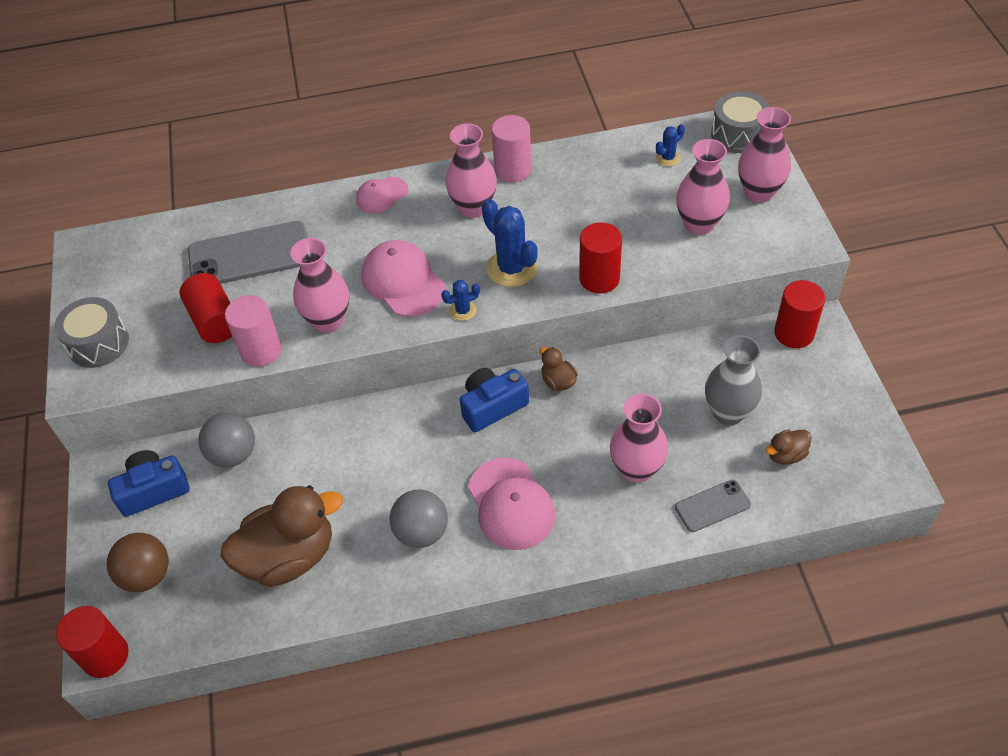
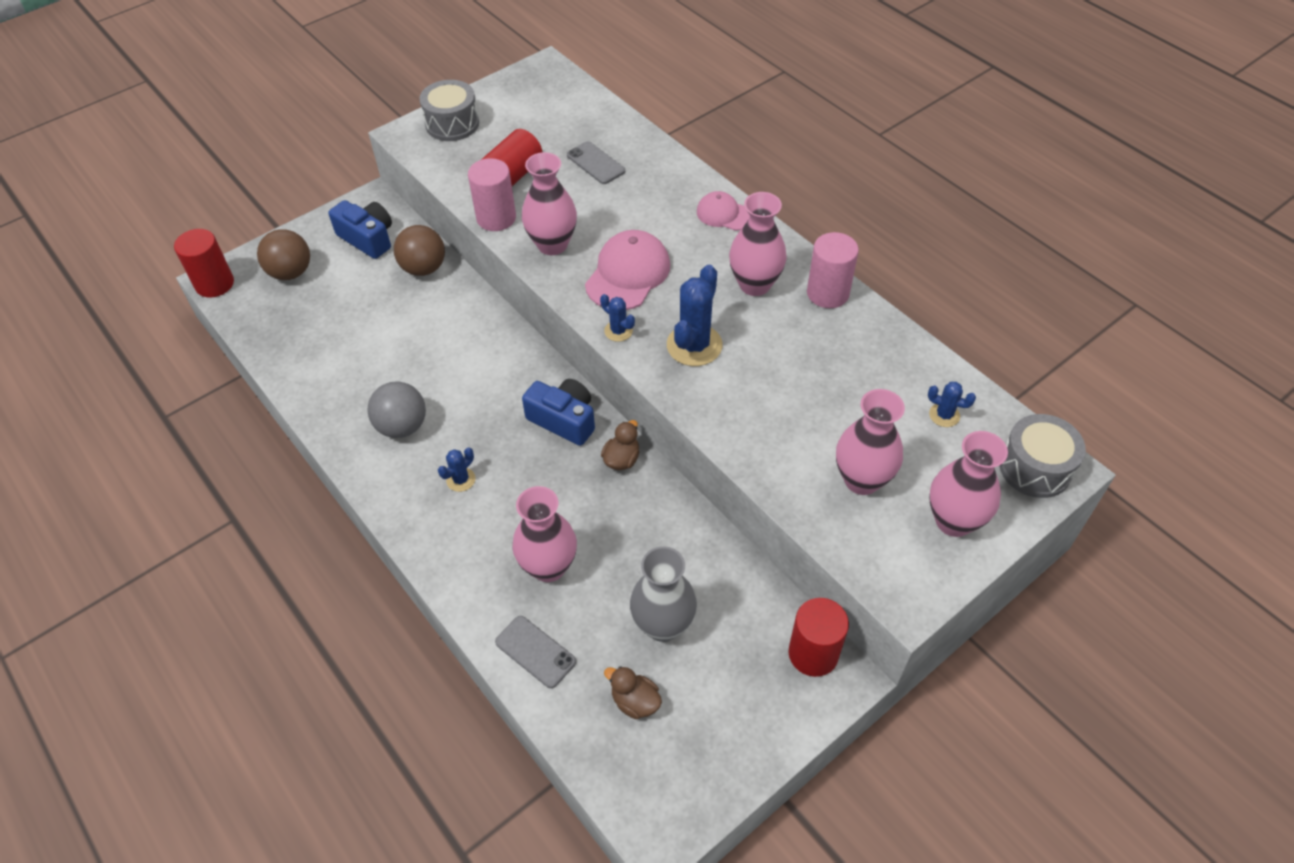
camera: 60 degrees right, 0 degrees up
(233, 454) = (424, 268): grey ball -> brown ball
(249, 255) = (595, 163): grey phone -> grey phone, size x0.53
(289, 556) = (341, 349): brown duck -> none
(511, 504) = (461, 479): pink cap -> blue cactus
(599, 278) = (725, 420): red cylinder -> none

